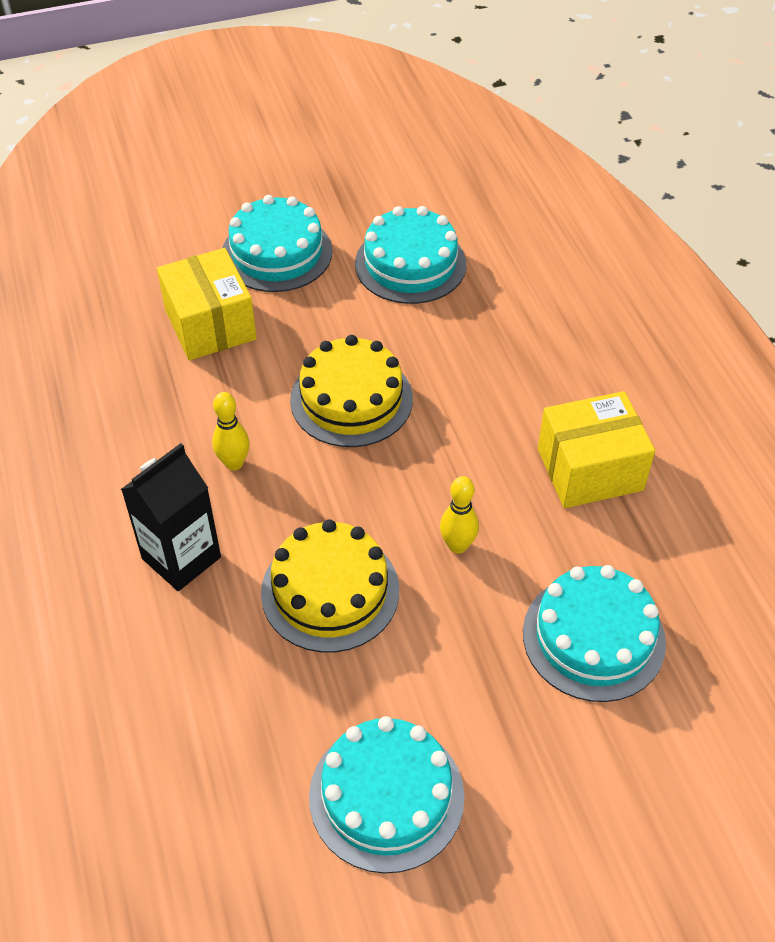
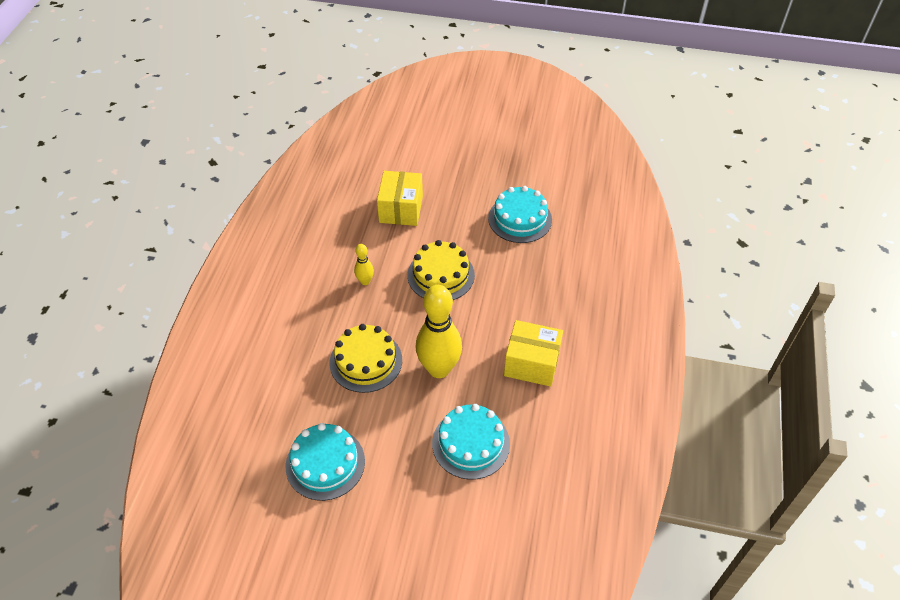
camera: 30 degrees right, 0 degrees up
(181, 558) = (312, 314): black carton -> none
(277, 253) = (457, 186): turquoise cake -> none
(457, 545) = (439, 369): yellow bowling pin -> yellow bowling pin, size x2.17

